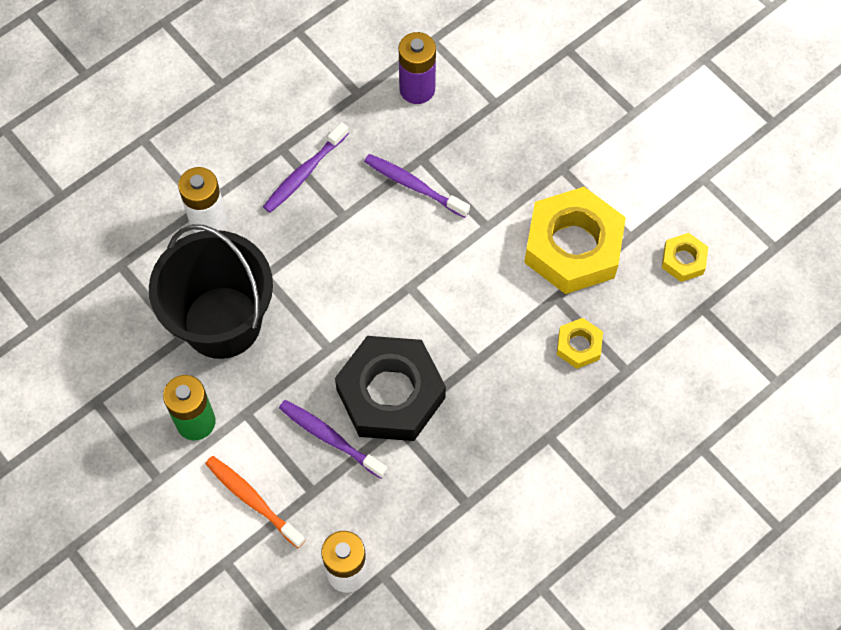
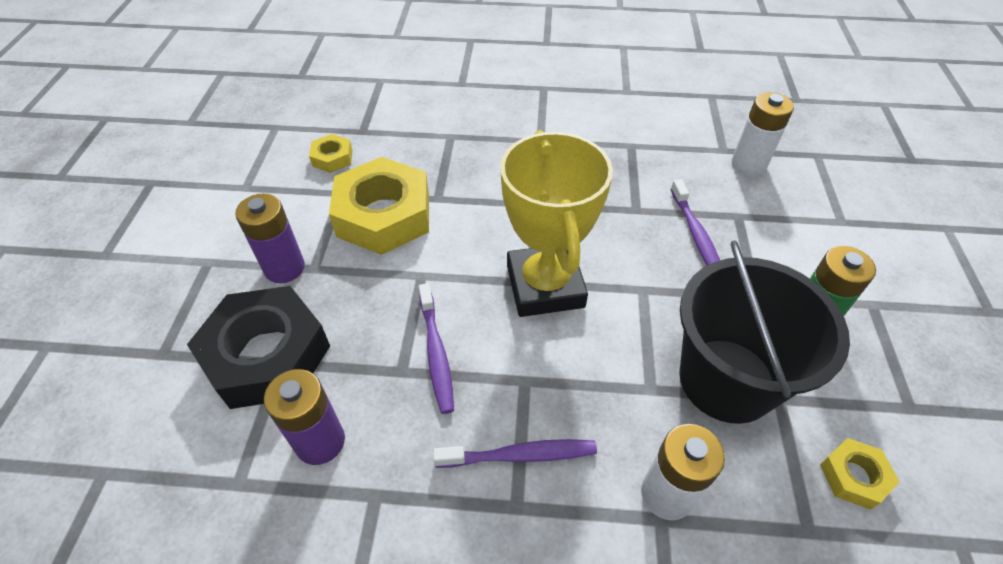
camera: 135 degrees left, 15 degrees down
(253, 500) = (793, 240): orange toothbrush -> none
(390, 394) = (622, 228): black nut -> black nut (267, 355)
(396, 291) = (545, 286): none -> yellow trophy
(579, 152) = (284, 268): none -> purple battery
(579, 346) = (460, 165): yellow nut -> yellow nut (853, 476)

